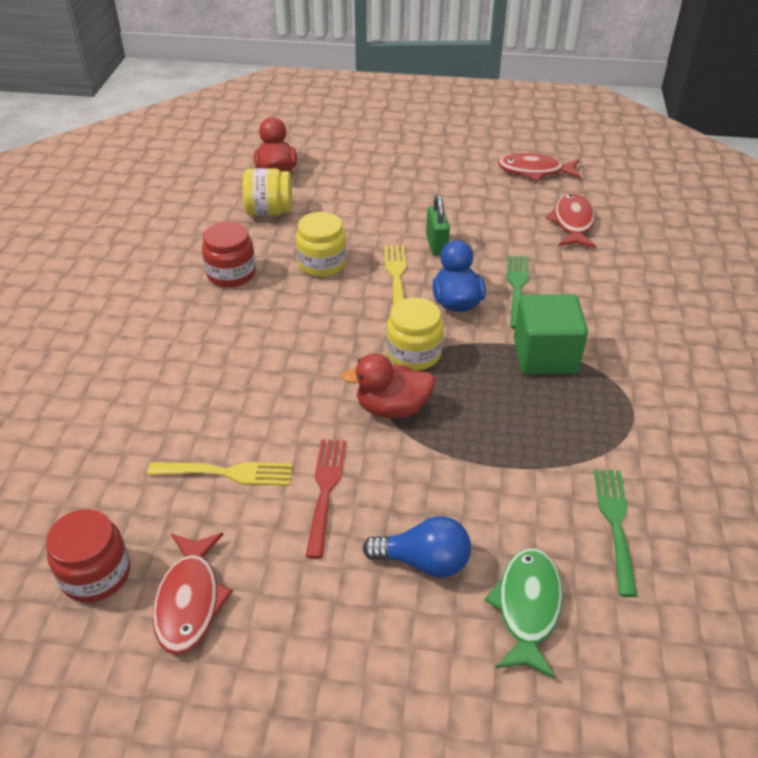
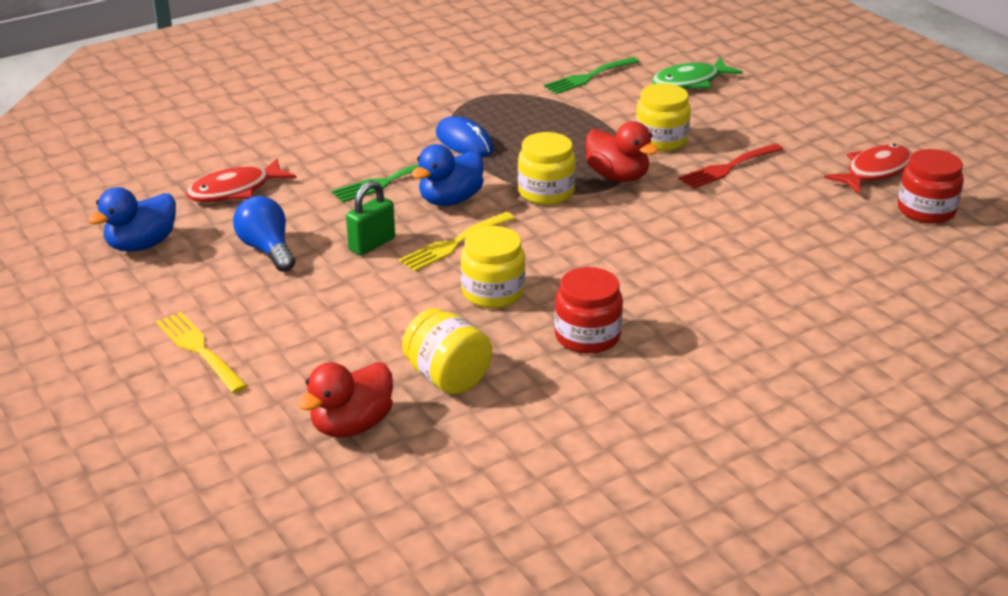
camera: 130 degrees left, 10 degrees down
(226, 473) = (782, 208): yellow fork -> yellow fork (199, 350)
(423, 481) = (661, 140): none -> yellow jar
(424, 561) = (716, 118): blue light bulb -> blue light bulb (267, 249)
(534, 171) = (142, 245): red fish -> blue duck
(545, 356) = (464, 142): green cube -> blue mouse

